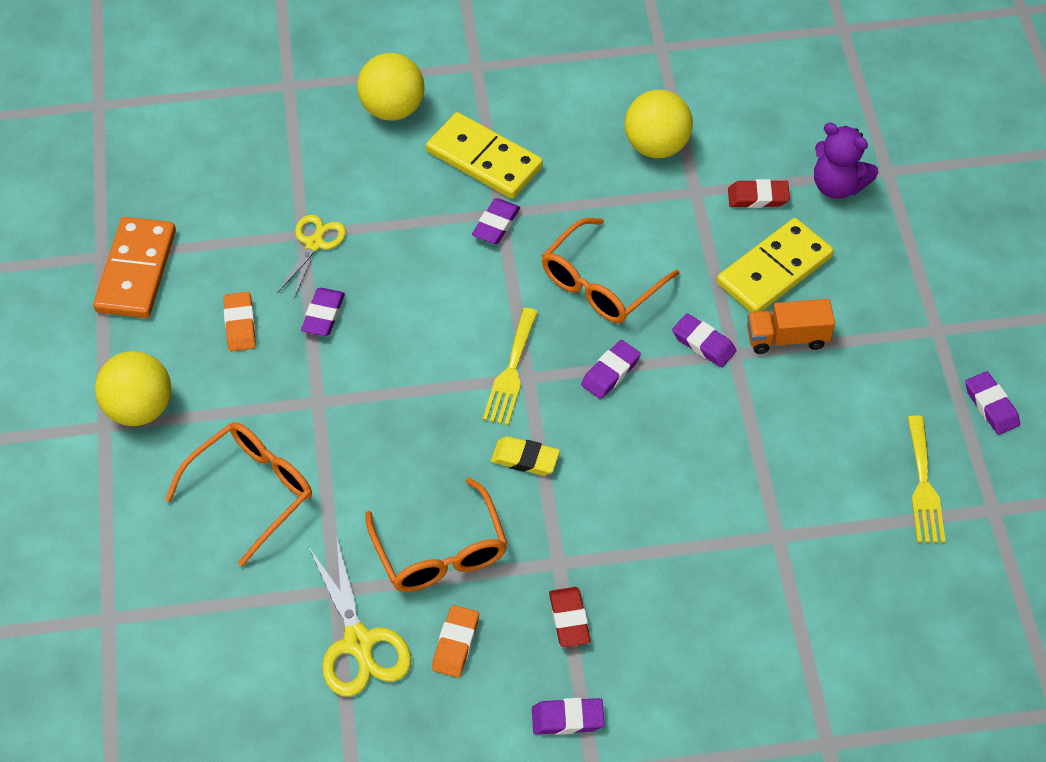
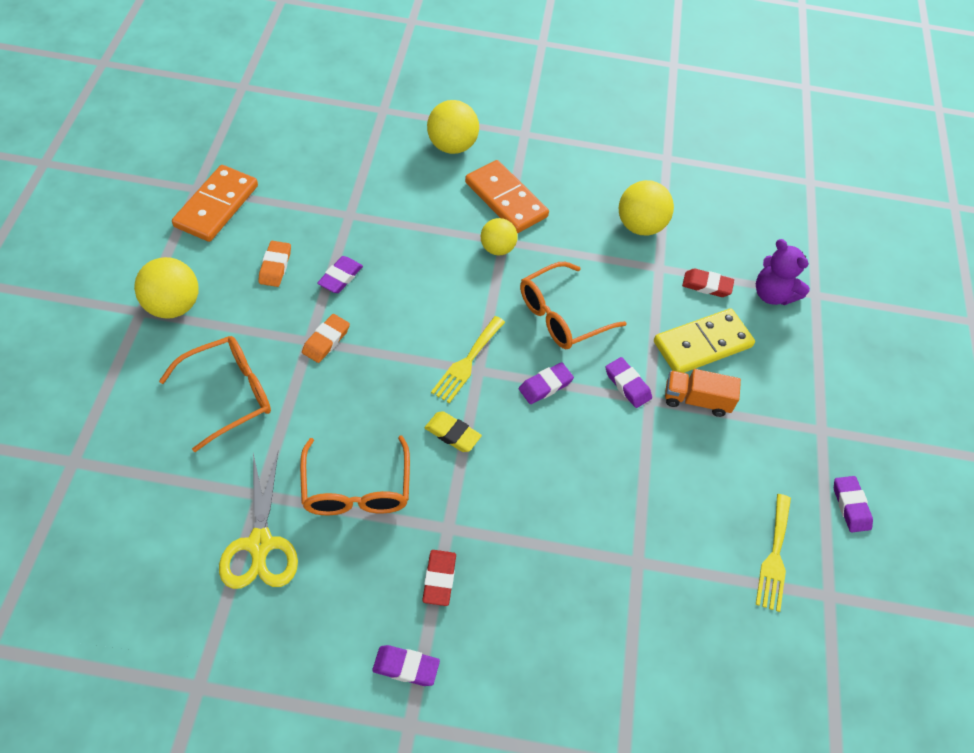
camera: 10 degrees right, 0 degrees up
(314, 244) = (355, 224): yellow scissors -> none
(455, 644) = (338, 570): orange eraser -> orange eraser (326, 341)
(484, 159) = (505, 200): yellow domino -> orange domino
(496, 224) = (497, 248): purple eraser -> yellow ball

